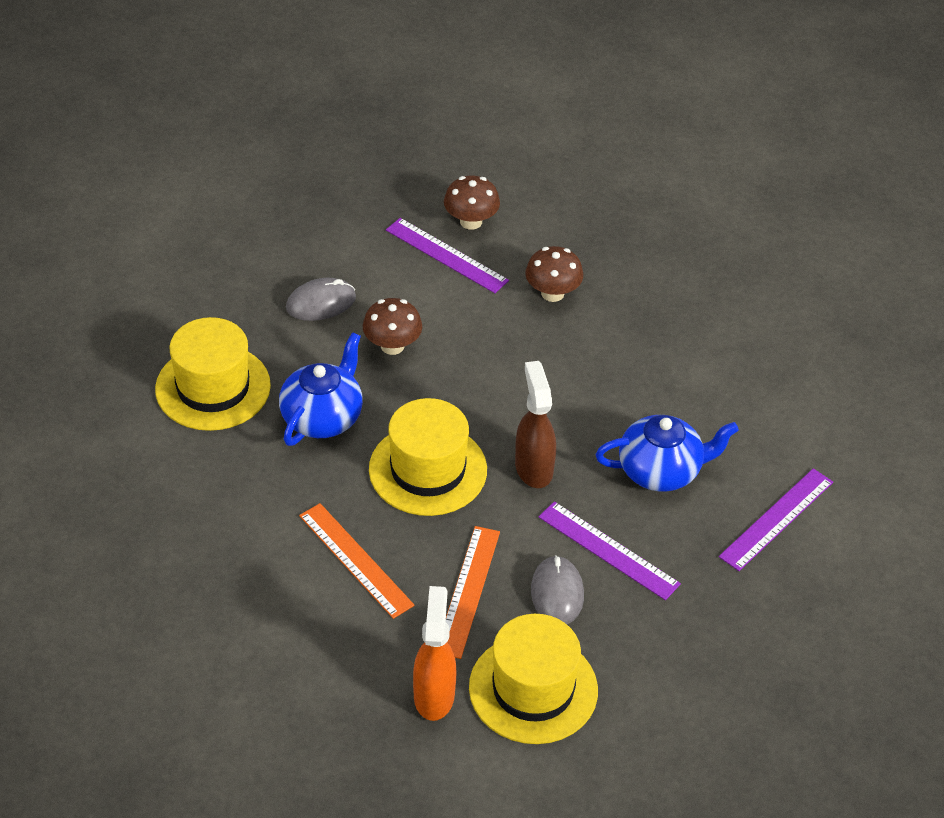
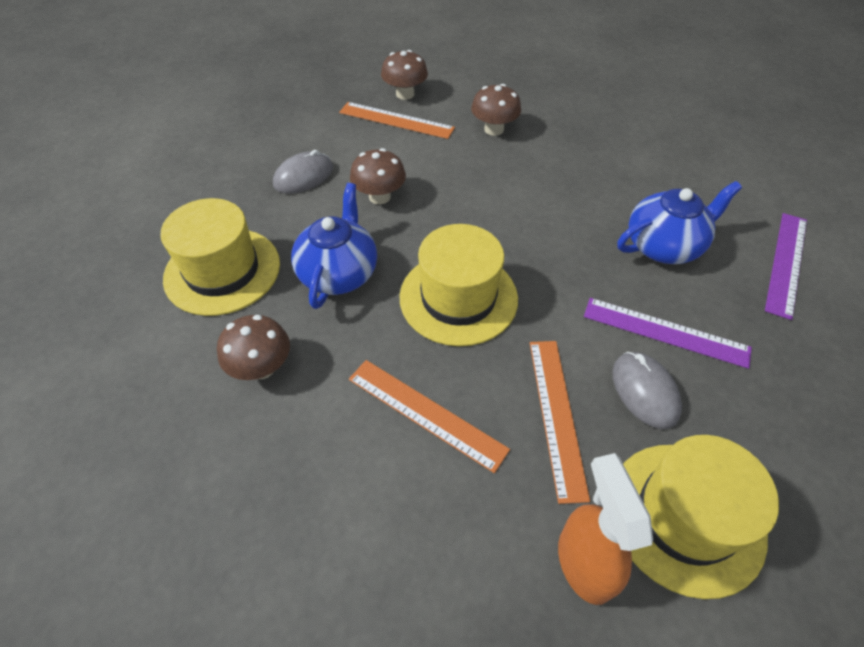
camera: 15 degrees left, 5 degrees up
(227, 486) = (262, 367): none -> brown mushroom
(446, 255) = (396, 120): purple ruler -> orange ruler
(533, 467) = (553, 271): brown spray bottle -> none

